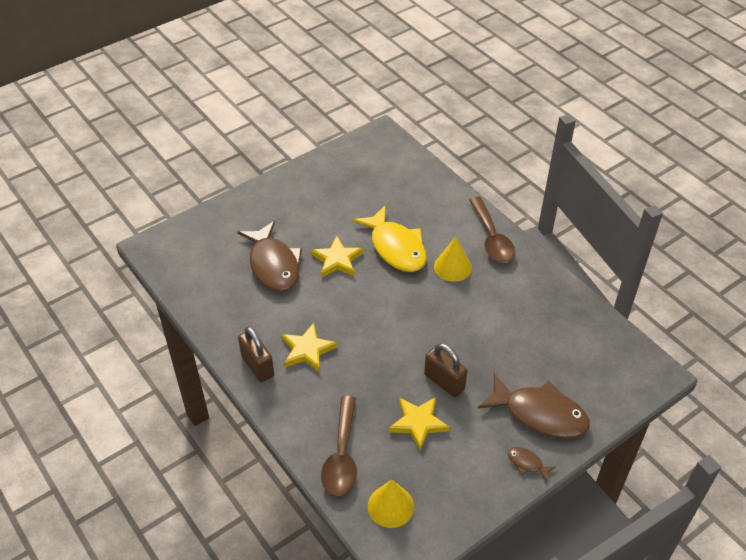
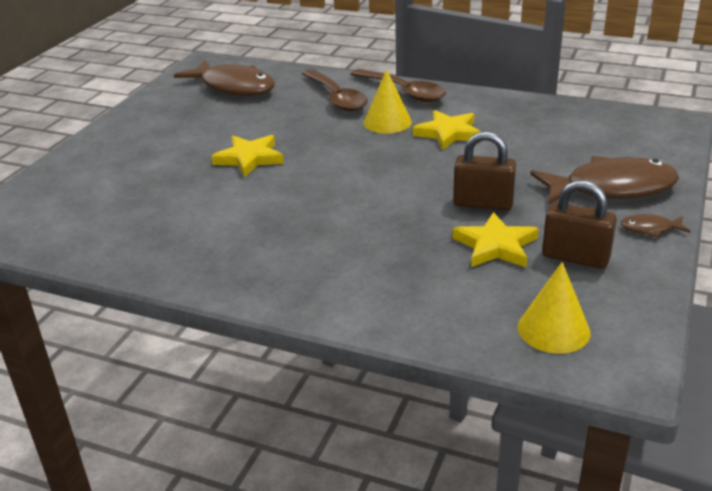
camera: 30 degrees left, 15 degrees down
(257, 366) = (238, 277): brown padlock -> brown padlock (575, 257)
(273, 265) = (171, 187): brown fish -> brown fish (234, 87)
(307, 350) = (291, 239): yellow star -> yellow star (448, 133)
(342, 455) = (439, 311): brown spoon -> brown spoon (336, 98)
(396, 247) = (308, 129): yellow fish -> none

